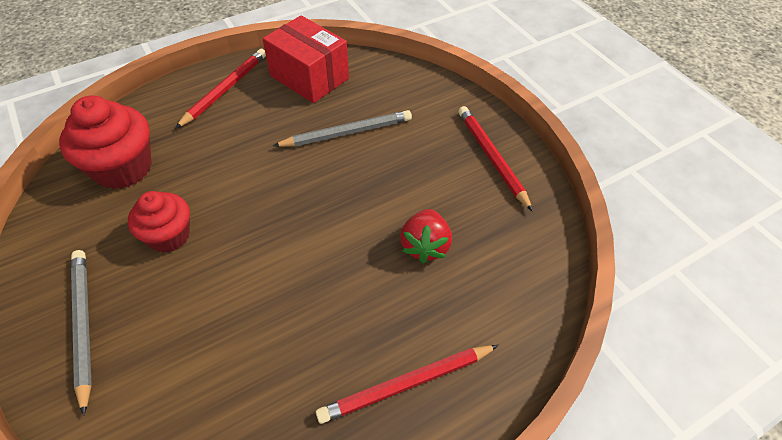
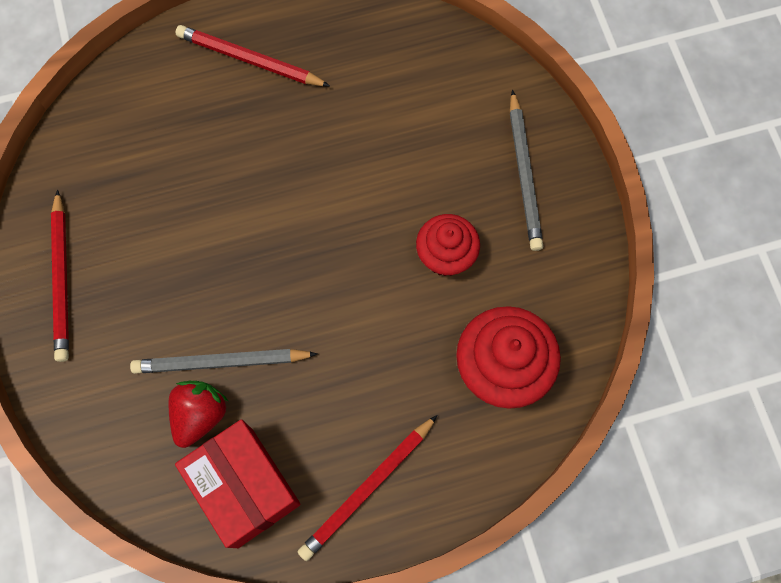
camera: 165 degrees left, 20 degrees up
(406, 384) = (249, 60): red pencil -> red pencil turned 150 degrees counterclockwise
(425, 246) = (185, 182): red strawberry -> red strawberry (200, 415)

